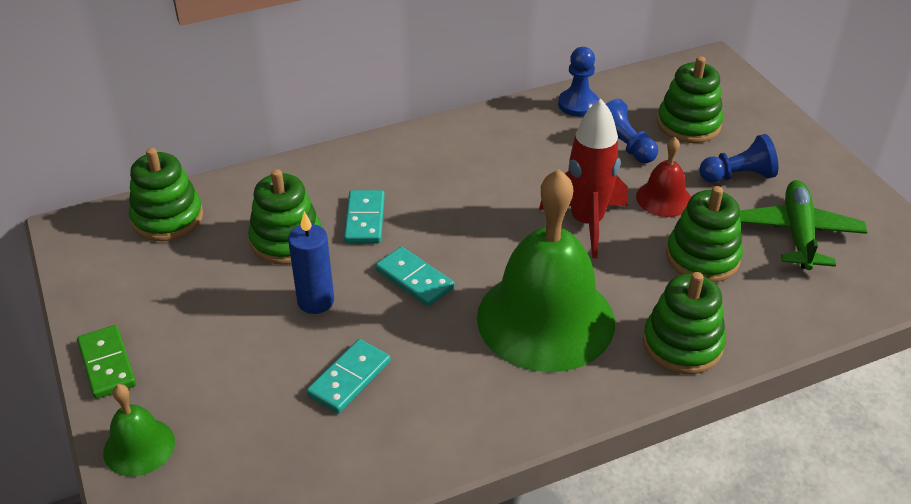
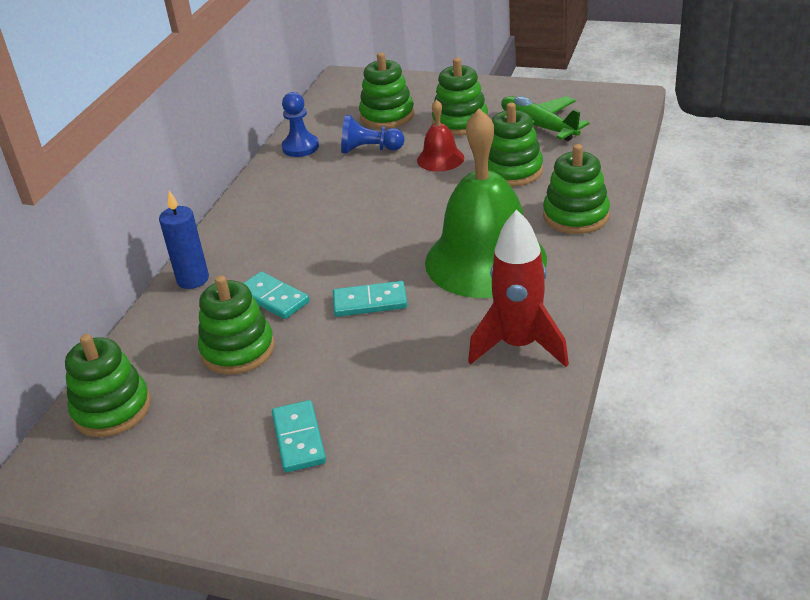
camera: 45 degrees left, 5 degrees down
(107, 364) = (241, 522): green domino -> none
(139, 447) = (362, 538): green bell -> none
(316, 301) = (327, 363): blue candle -> blue candle (193, 279)
(349, 379) = (430, 381): turquoise domino -> turquoise domino (299, 439)
(586, 223) = (419, 200): red rocket -> red rocket (519, 346)
(738, 176) = (460, 122): blue pawn -> green stacking toy

